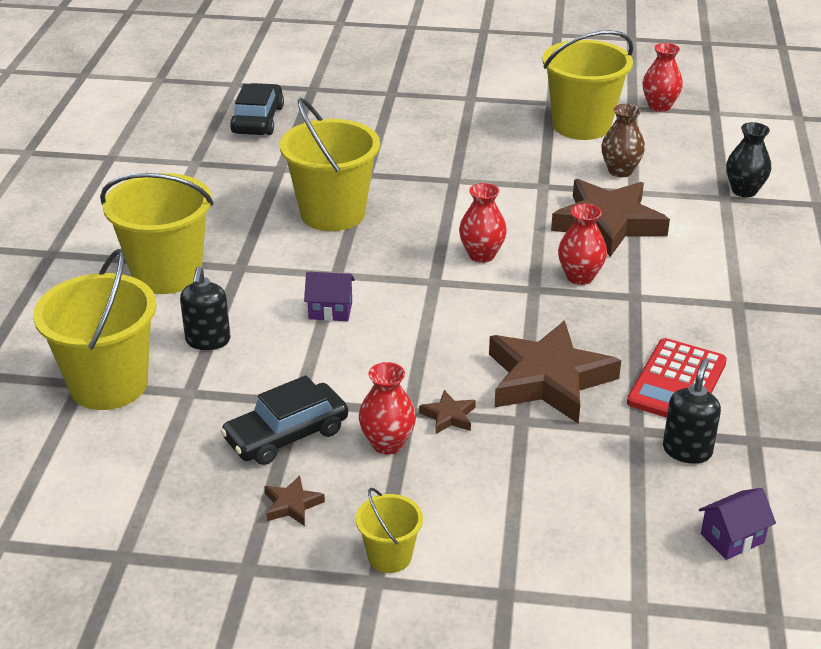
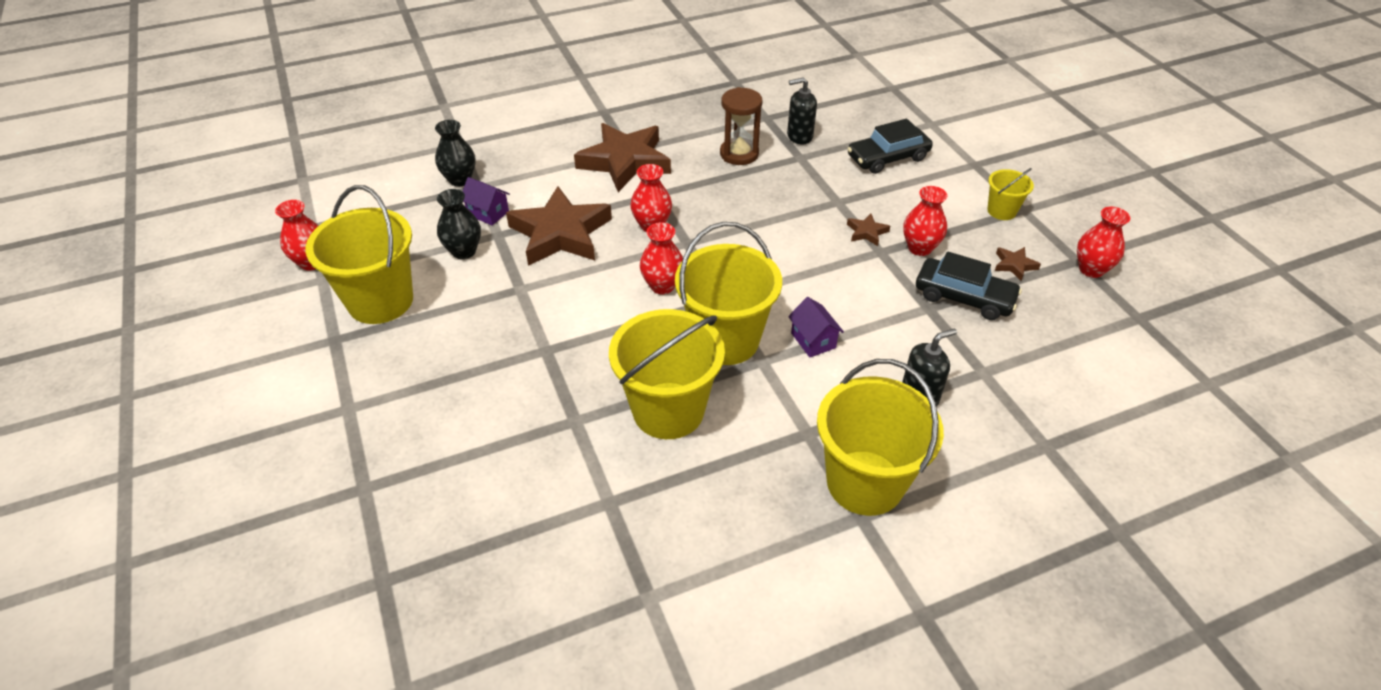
camera: 120 degrees left, 10 degrees up
(109, 385) = (1028, 426): yellow bucket -> yellow bucket (725, 340)
(222, 569) = (1091, 269): none -> red vase
(258, 120) = (503, 593): black car -> black car (887, 158)
(548, 379) = (787, 203): brown star -> brown star (625, 162)
(620, 171) = (464, 251): brown vase -> black vase
(677, 382) = (739, 154): red calculator -> brown hourglass
(732, 538) = (852, 108): purple house -> purple house (488, 213)

